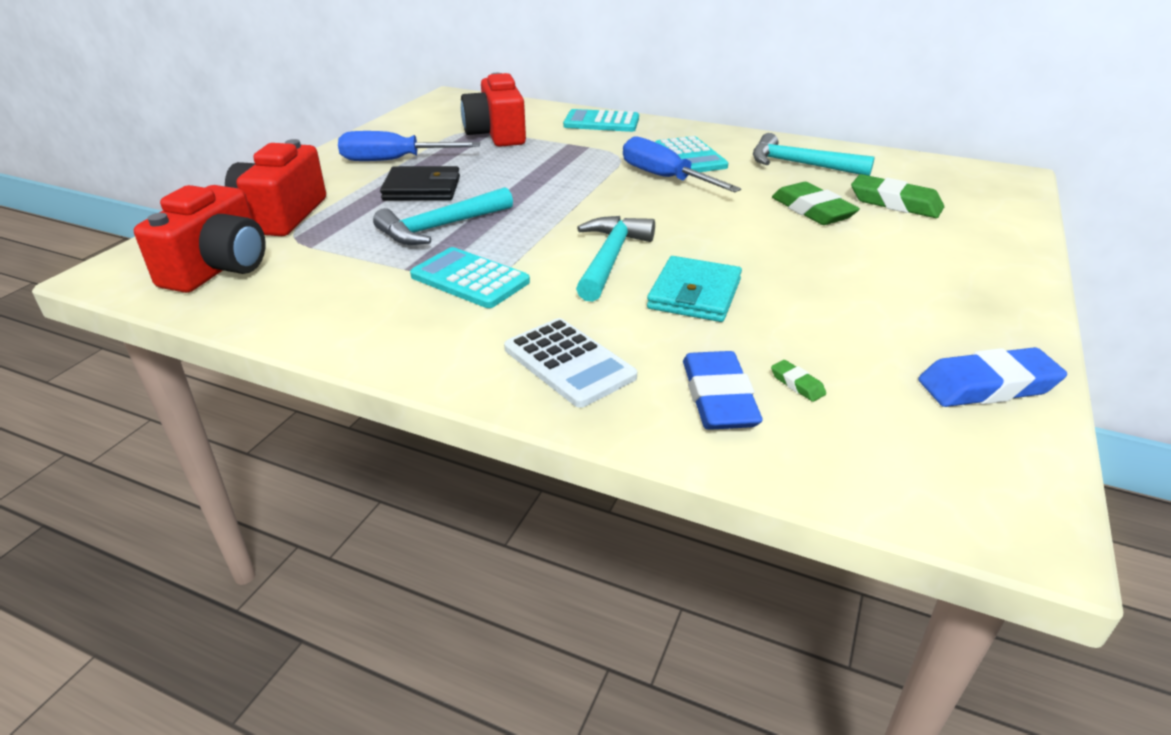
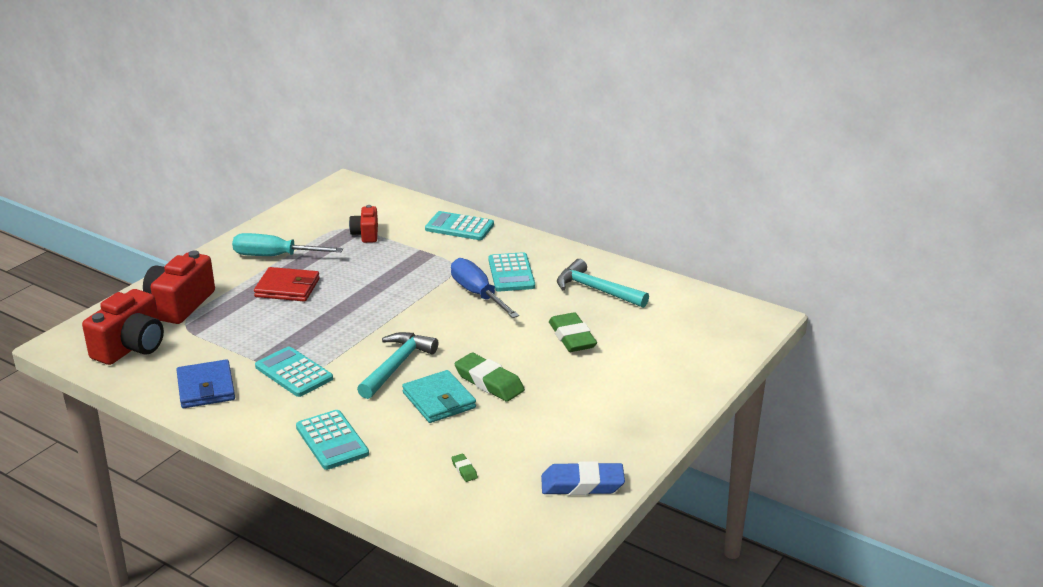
camera: 10 degrees right, 5 degrees down
(344, 309) = (206, 388): none -> blue wallet
(394, 160) = (275, 256): blue screwdriver -> turquoise screwdriver
(422, 189) = (287, 288): black wallet -> red wallet
(441, 227) = (289, 326): turquoise hammer -> none
(496, 134) = (366, 234): red camera -> red camera, size x0.58
(569, 363) = (332, 440): white calculator -> turquoise calculator
(694, 294) = (439, 400): turquoise wallet -> turquoise wallet turned 60 degrees counterclockwise
(718, 398) = (410, 473): blue eraser -> none
(895, 203) = (642, 336): green eraser -> green eraser (489, 382)

